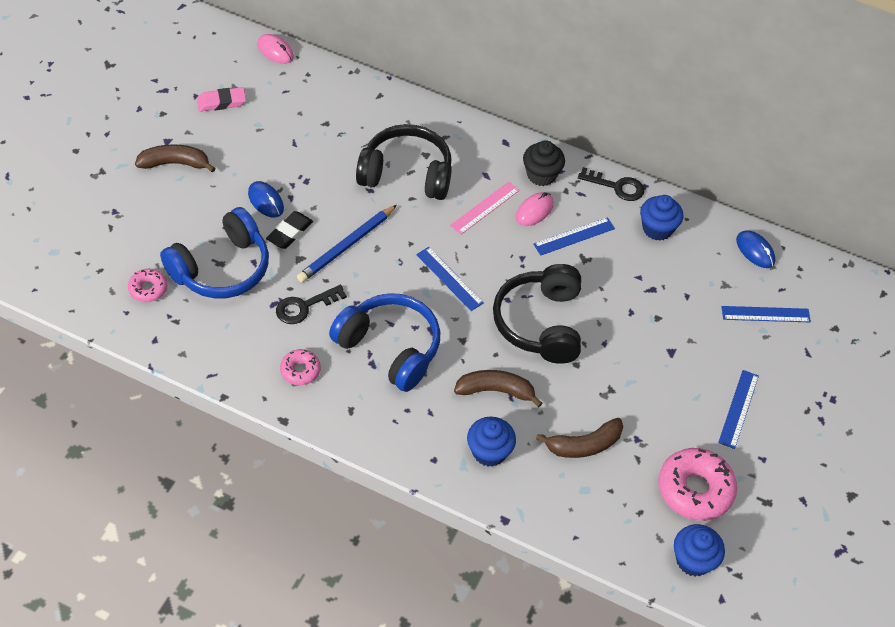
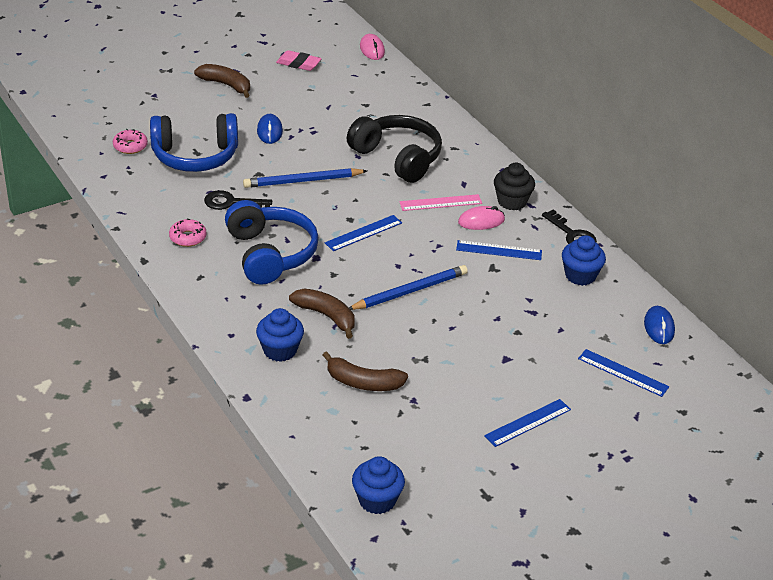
camera: 35 degrees right, 15 degrees down
(290, 232) = (268, 156): black eraser -> none
(449, 278) = (363, 233): blue ruler -> blue ruler turned 60 degrees clockwise
(540, 323) = (409, 291): black headphones -> blue pencil
(695, 489) = (429, 456): pink donut -> none

